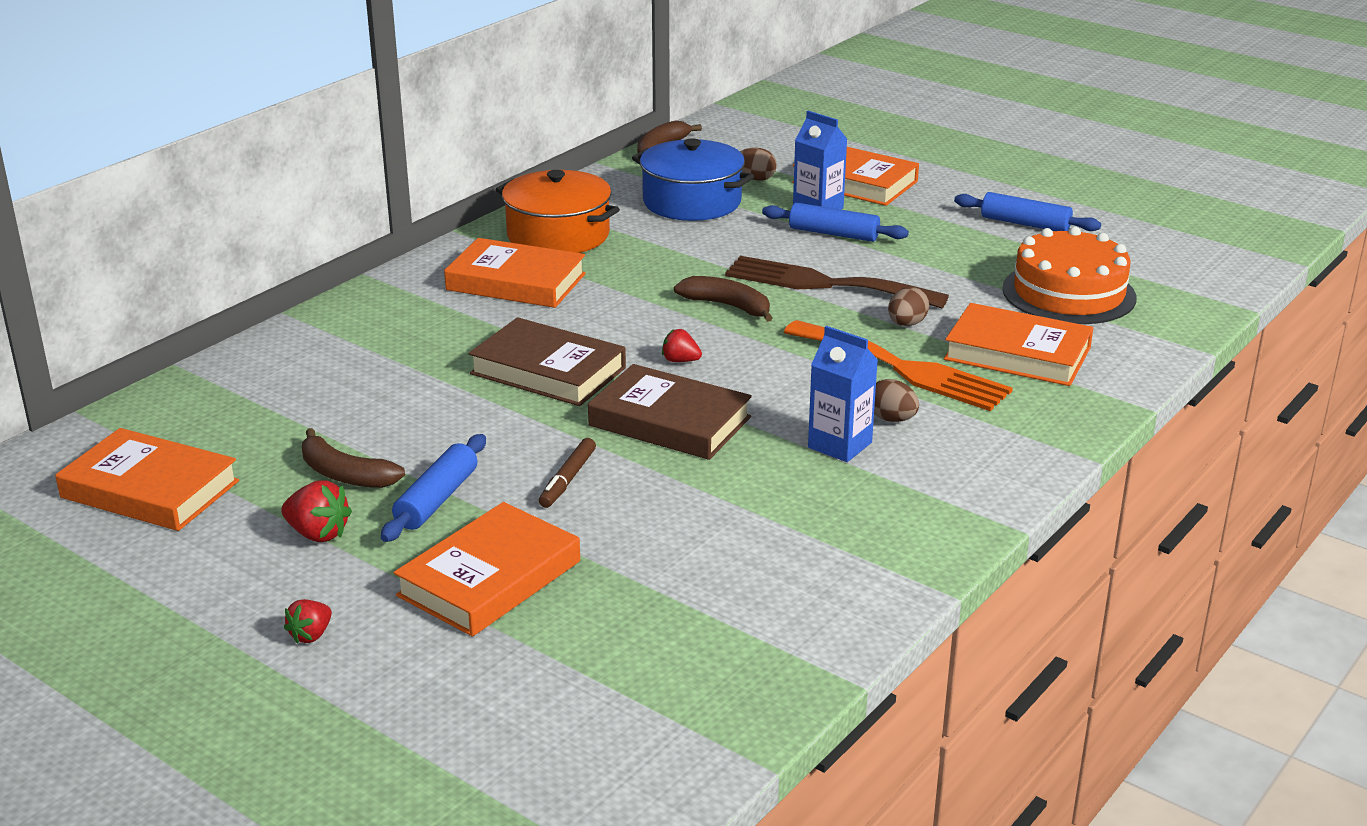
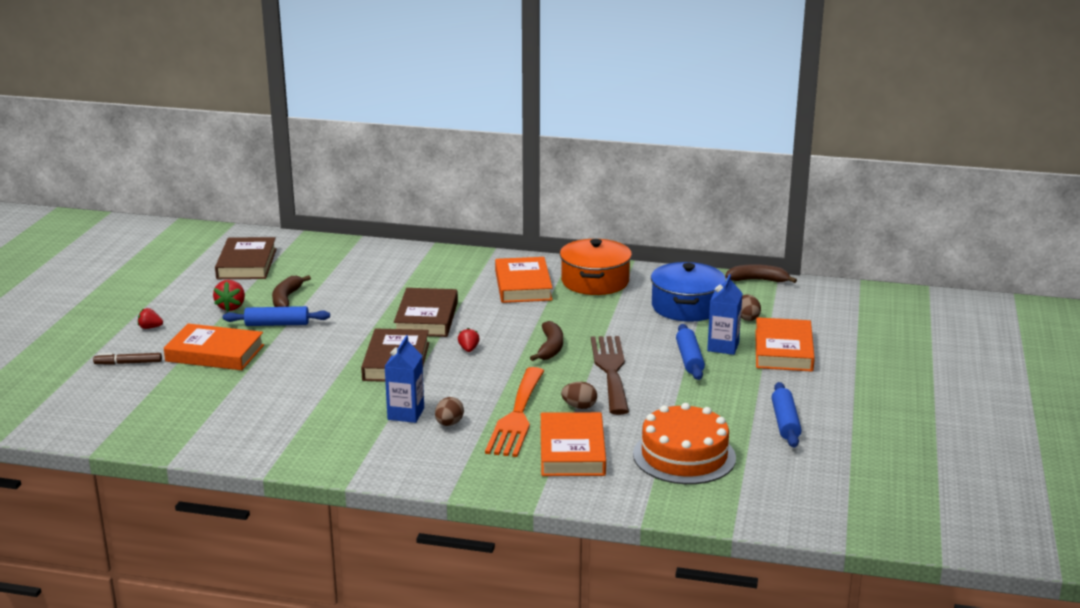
camera: 65 degrees right, 5 degrees down
(150, 489) = (246, 264): orange book -> brown book
(567, 479) = (316, 349): brown marker -> brown marker (128, 363)

